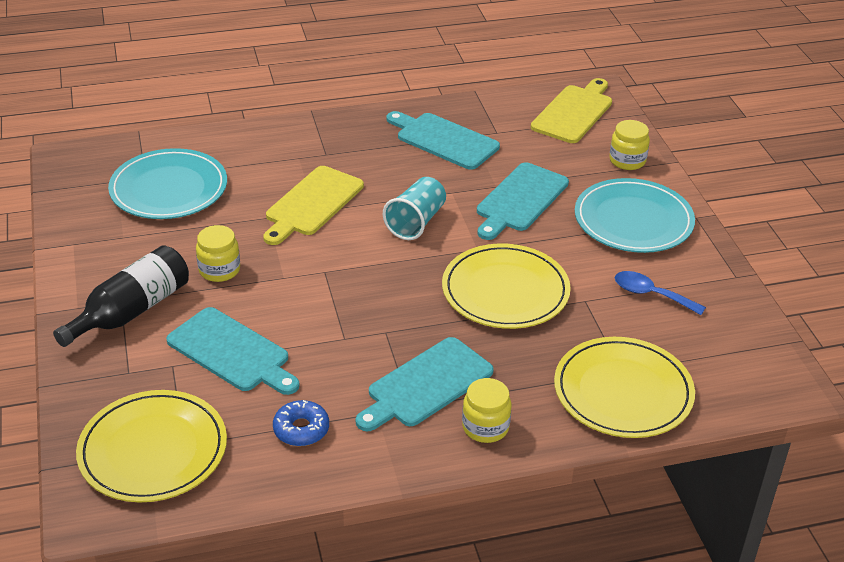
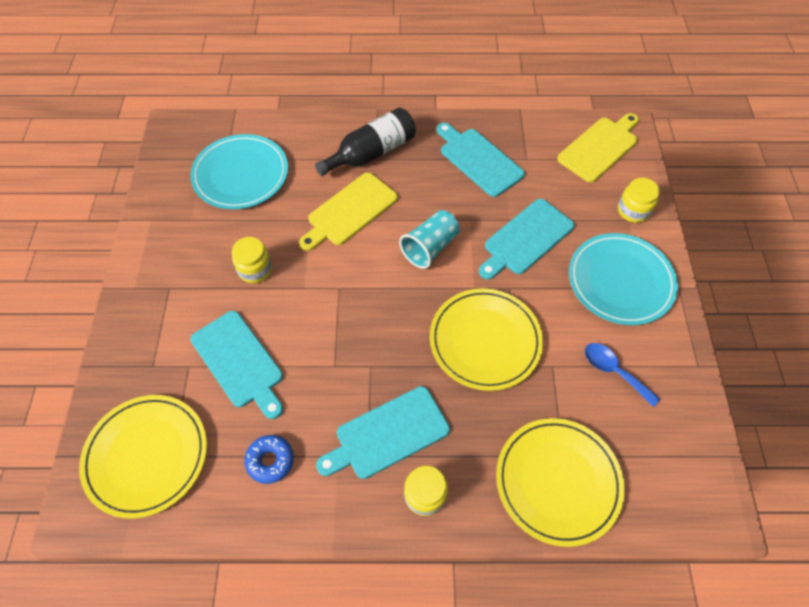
camera: 15 degrees right, 20 degrees up
(131, 311) = (174, 300): black bottle -> black bottle (371, 153)

